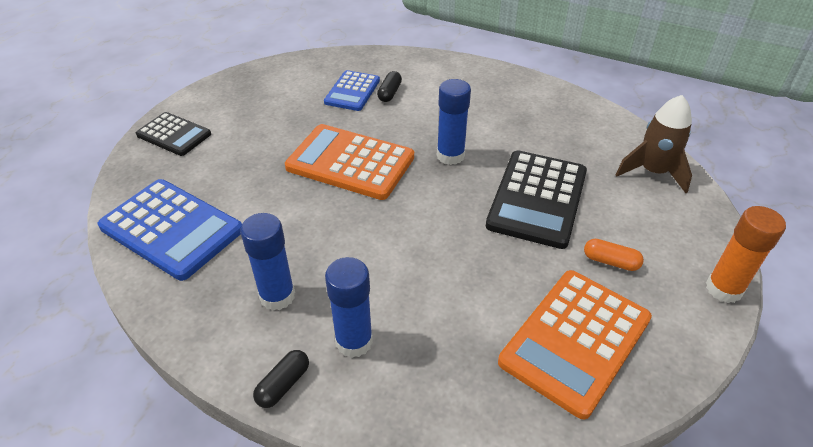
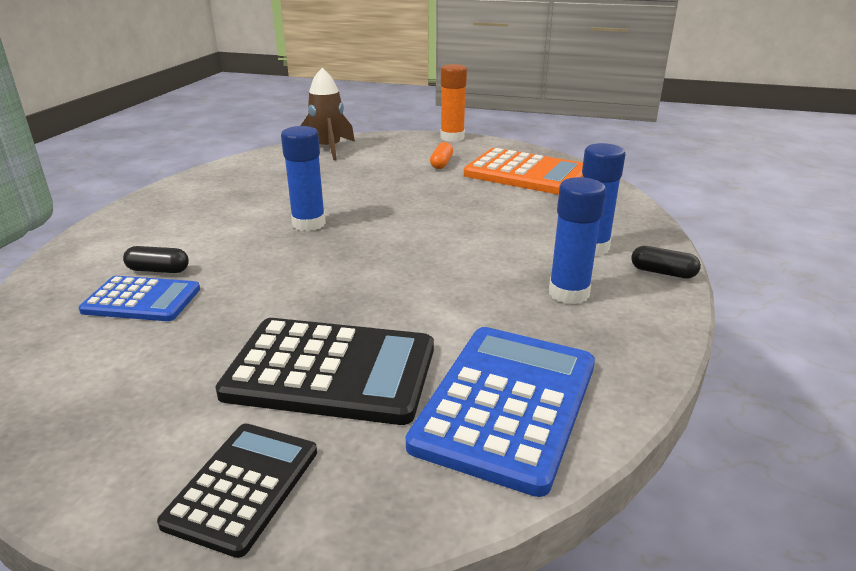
camera: 100 degrees left, 15 degrees down
(350, 162) = (326, 280): orange calculator -> none
(537, 199) = (373, 185): black calculator -> black calculator (331, 371)

